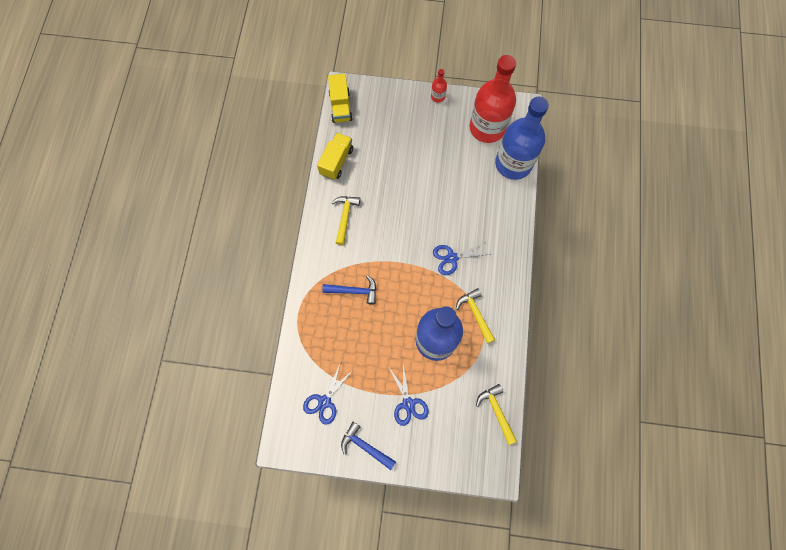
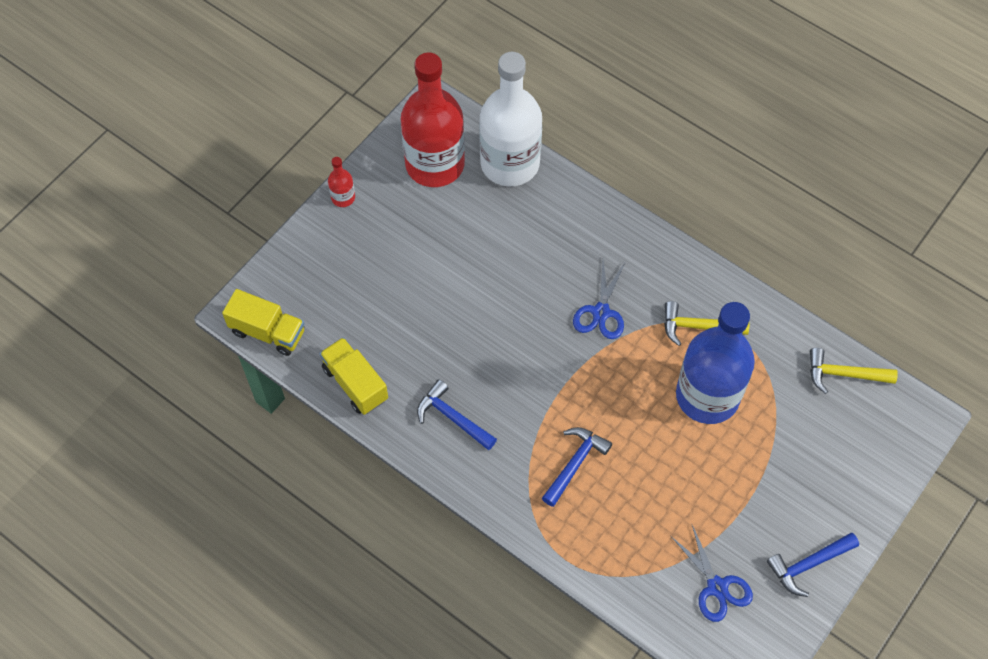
camera: 60 degrees left, 10 degrees down
(345, 217) = (453, 417): yellow hammer -> blue hammer
(408, 403) = (777, 477): blue scissors -> none
(513, 164) = (510, 163): blue bottle -> white bottle

